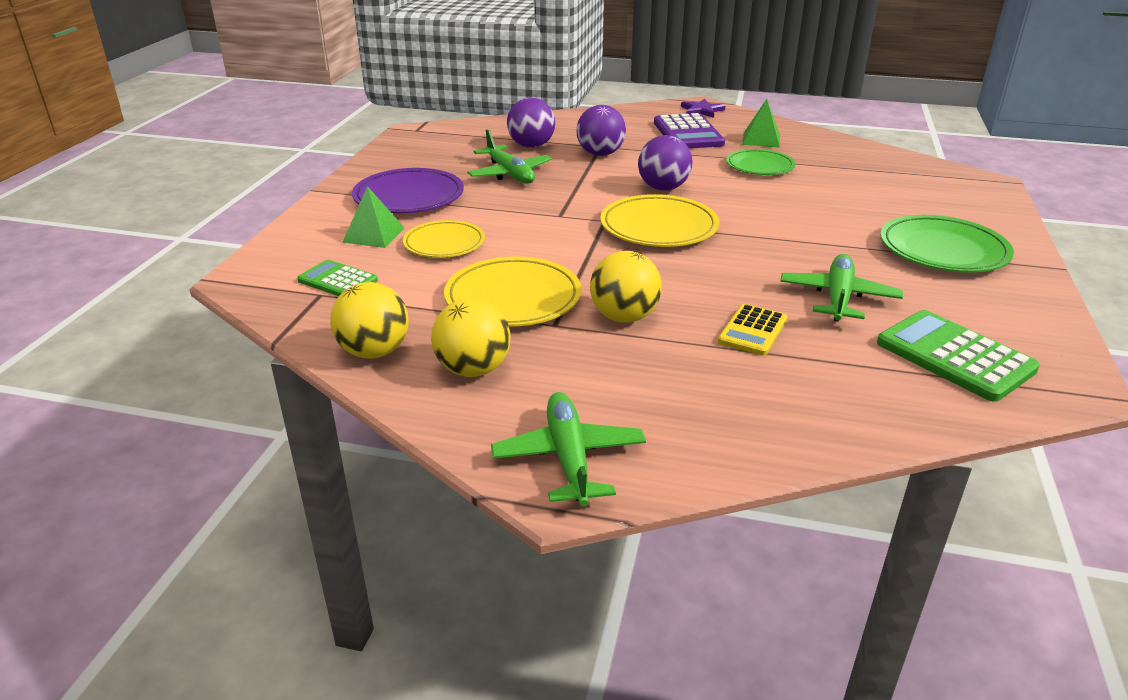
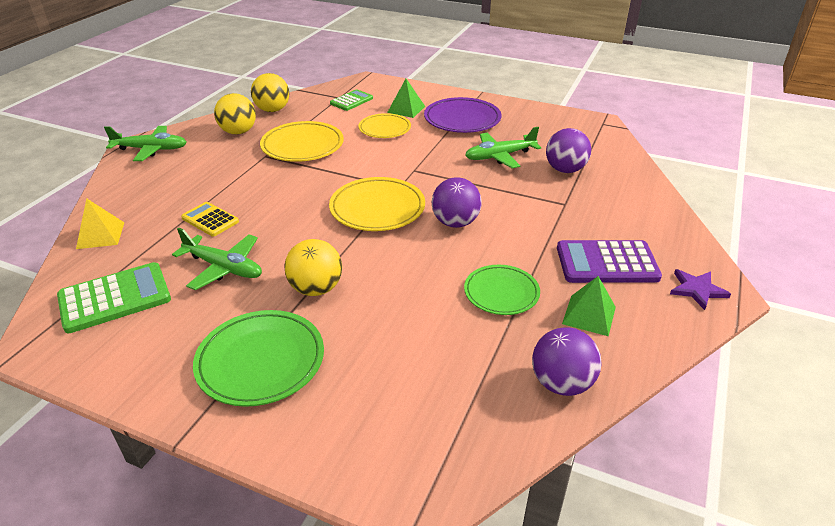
camera: 100 degrees right, 5 degrees up
(600, 154) = (543, 201): purple ball -> purple ball (561, 383)
(624, 317) = (258, 177): yellow ball -> yellow ball (316, 289)
(855, 417) = (100, 235): none -> yellow pyramid

